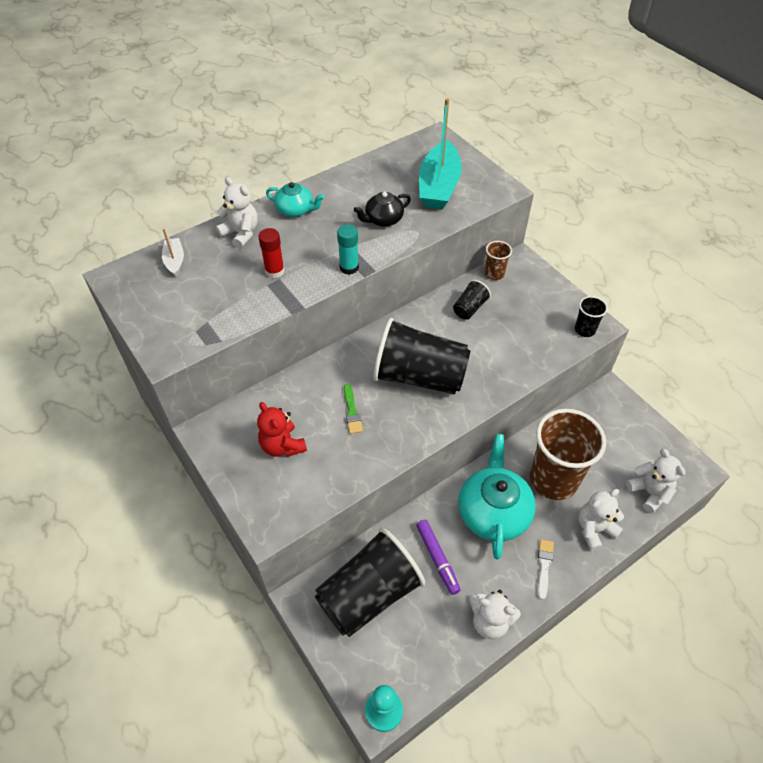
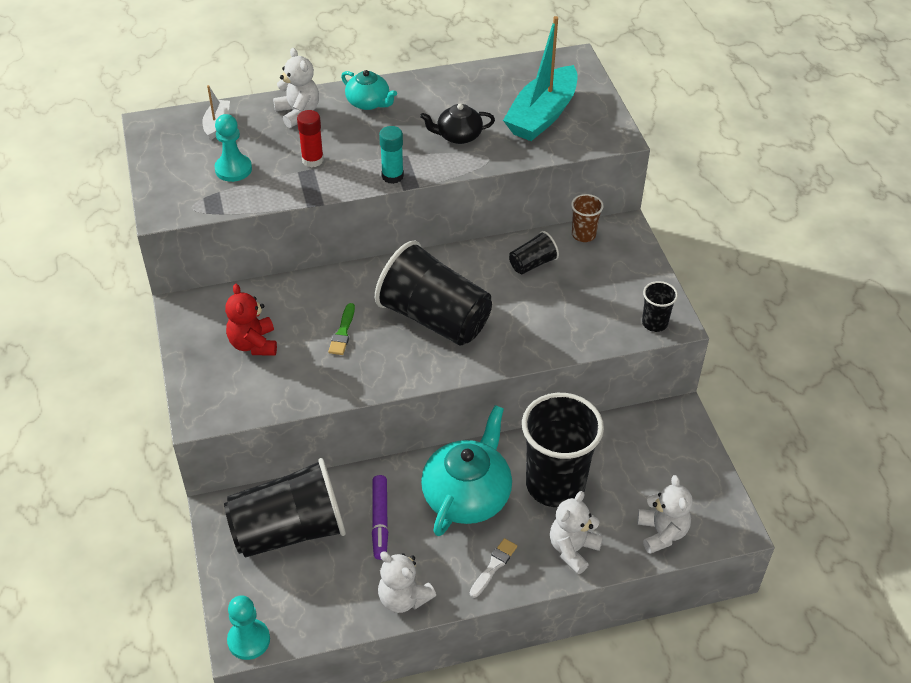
camera: 20 degrees right, 5 degrees down
(210, 298) = (233, 169): none -> turquoise pawn
(553, 479) = (555, 484): brown cup -> black cup
(594, 529) = (573, 549): white teddy bear -> white teddy bear turned 45 degrees counterclockwise

